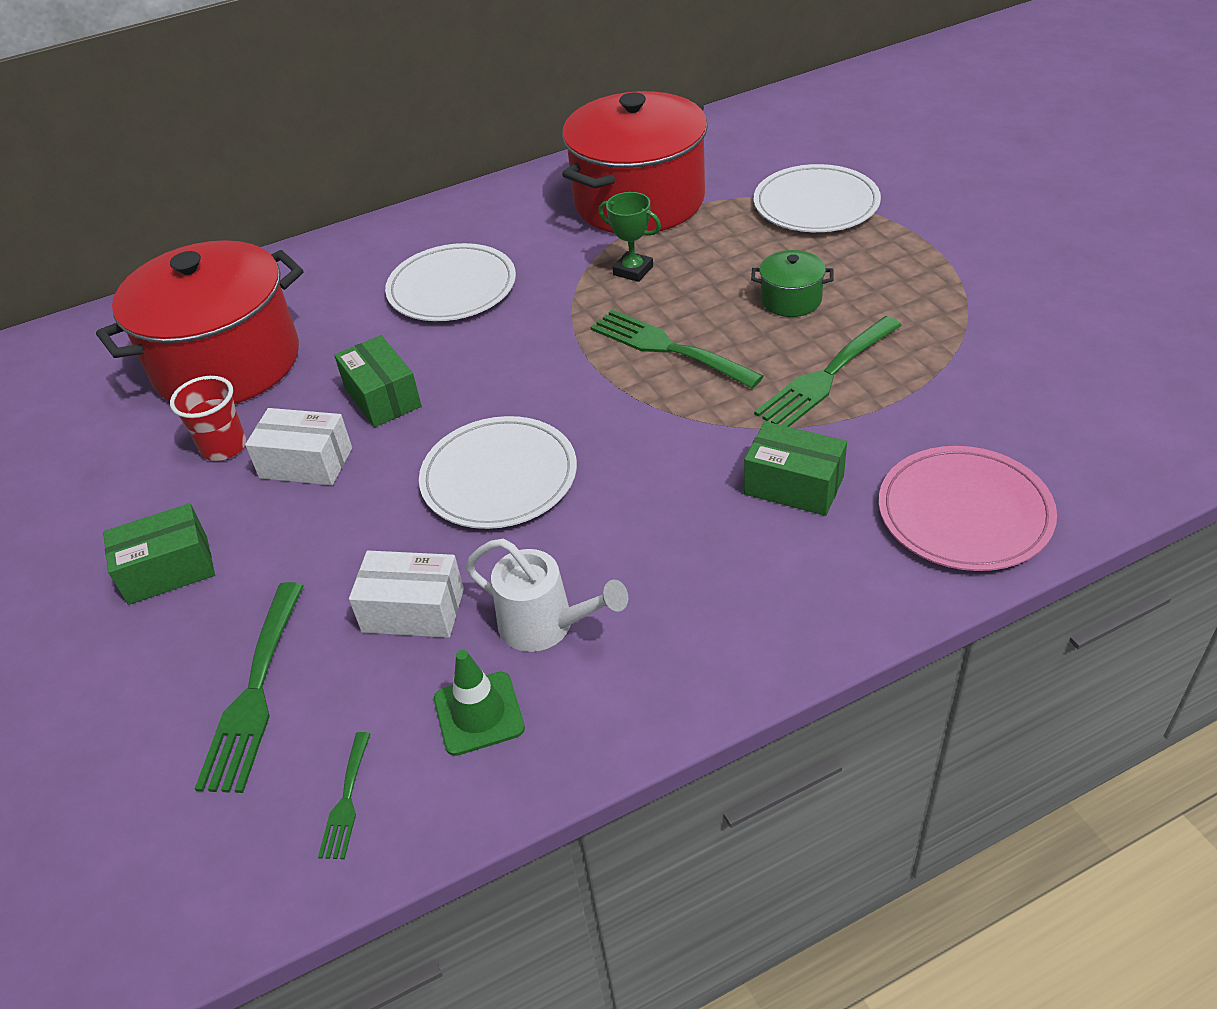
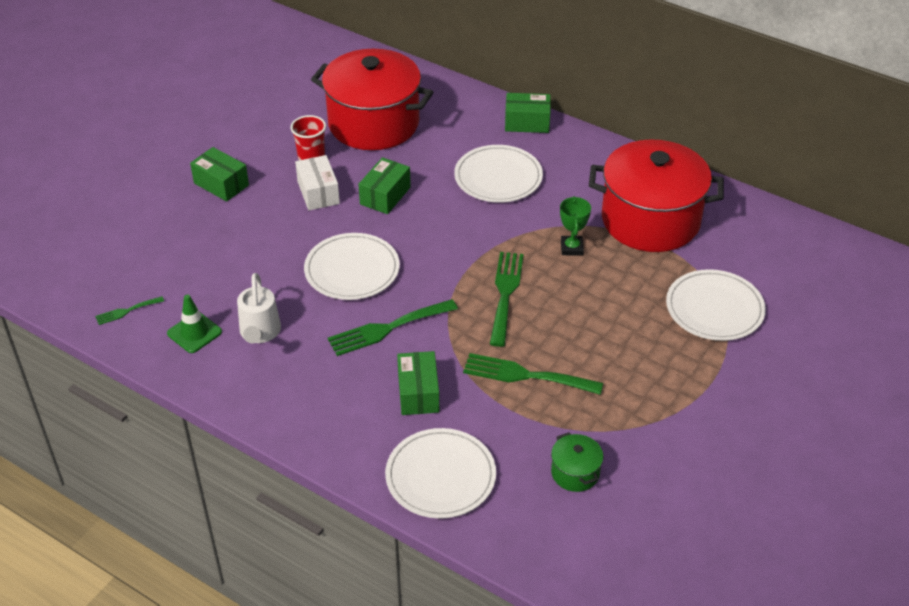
camera: 55 degrees right, 0 degrees up
(254, 694) = (166, 252): green fork -> green fork (387, 329)
(380, 235) = (527, 123): none -> green box
(413, 610) = (243, 281): white box -> none
(791, 300) = (593, 333): green pot -> green pot (575, 473)
(964, 513) = (440, 476): pink plate -> white plate

